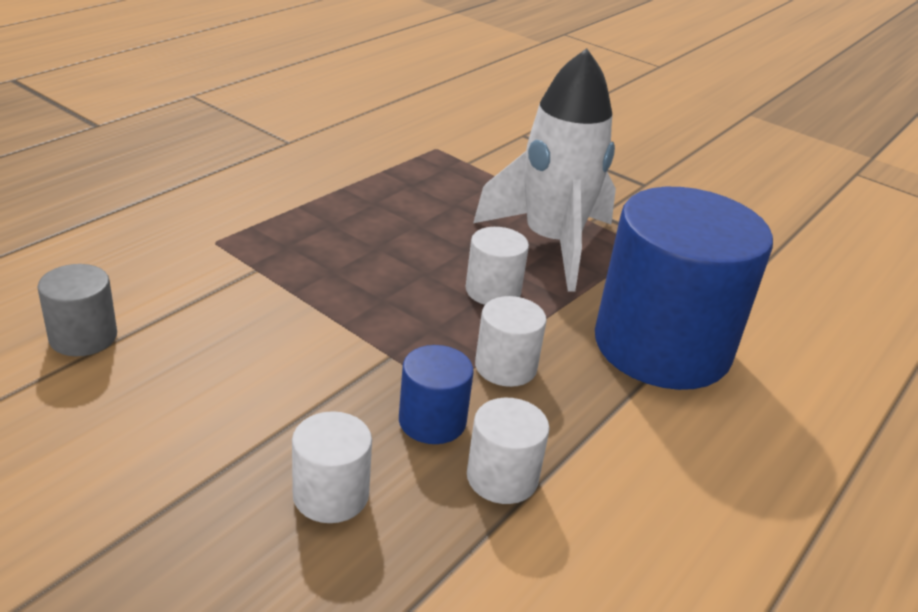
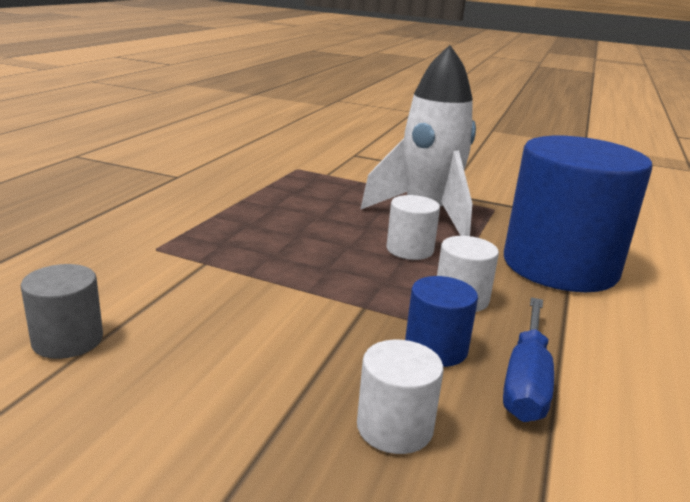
camera: 15 degrees left, 10 degrees down
(502, 477) = (526, 380): white cylinder -> blue screwdriver

